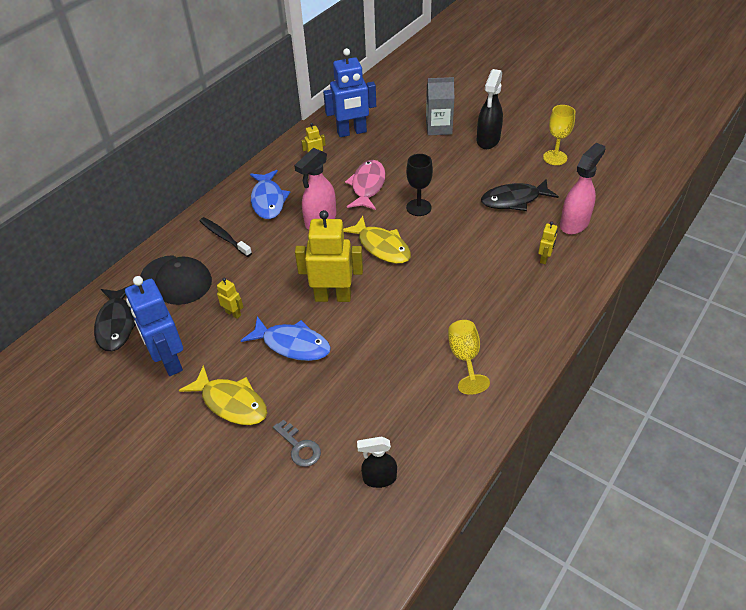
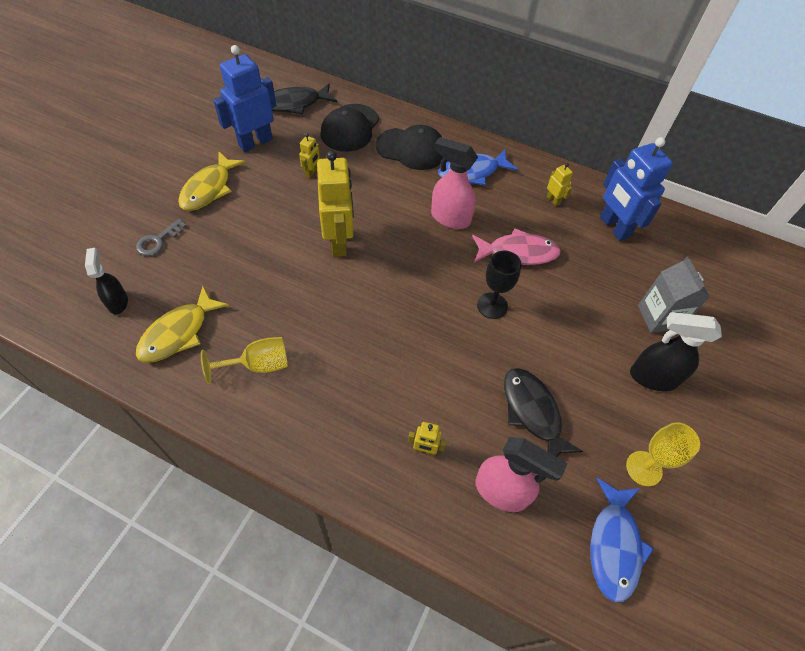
camera: 75 degrees right, 10 degrees up
(224, 237) = (411, 149): black toothbrush -> black cap
(292, 344) = (275, 220): blue fish -> blue fish (614, 545)
(381, 246) = (418, 275): yellow fish -> yellow fish (178, 333)

